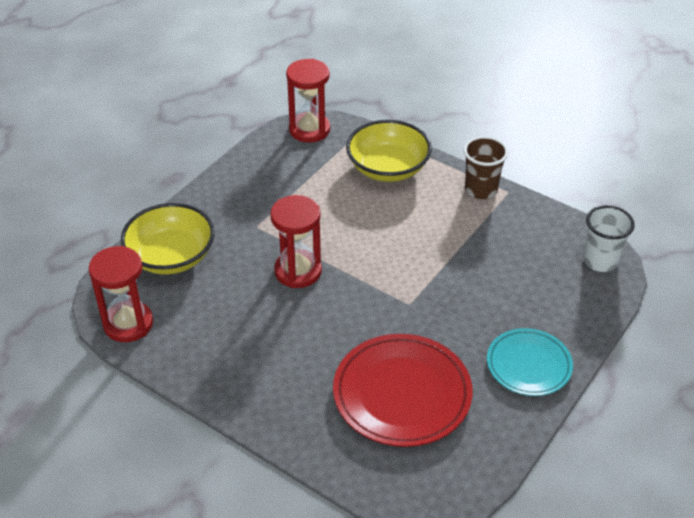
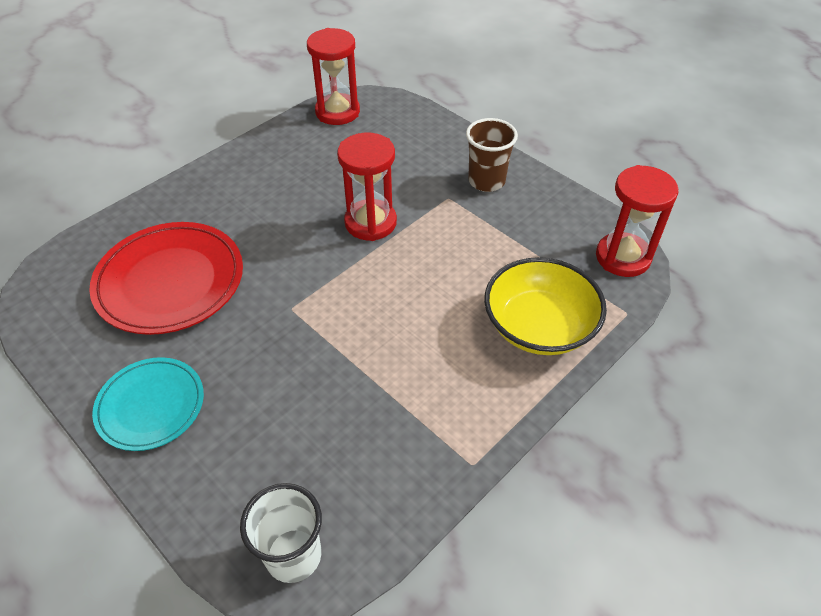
camera: 100 degrees right, 5 degrees up
(171, 256) = (416, 138): yellow bowl -> none
(481, 190) = (481, 428): brown cup -> brown cup (486, 181)

